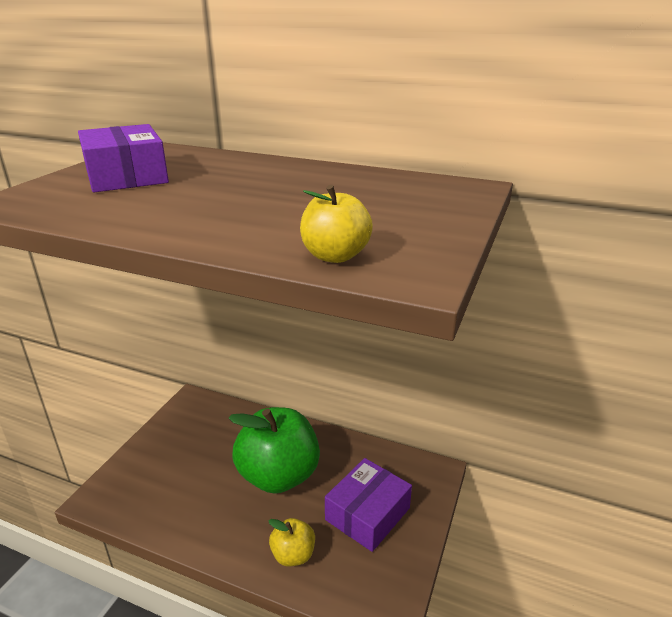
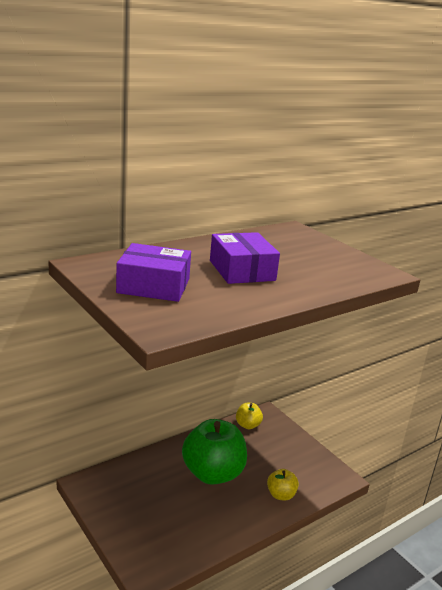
camera: 60 degrees left, 5 degrees down
(335, 256) = (353, 278): yellow apple -> yellow apple (247, 425)
(367, 514) = (275, 453): purple box -> purple box (242, 270)

